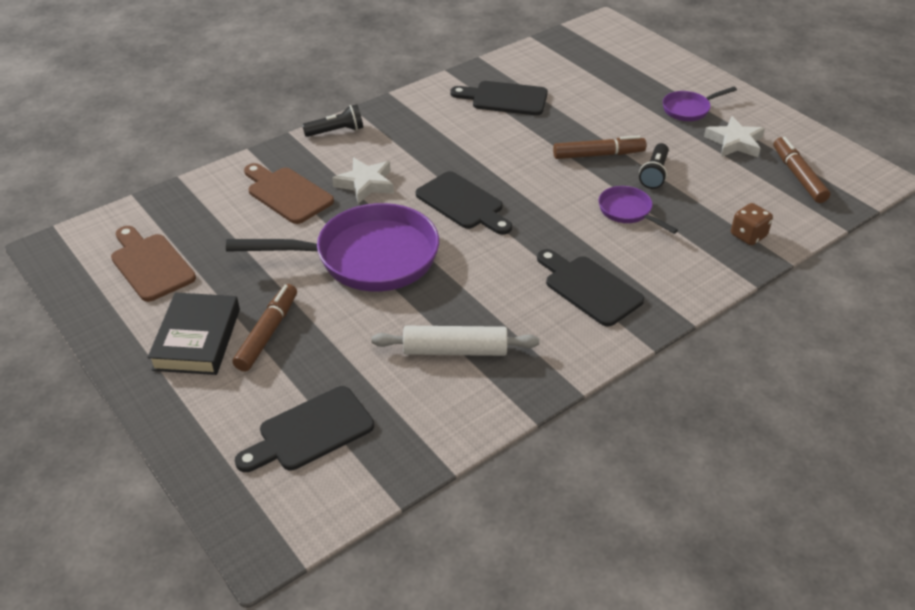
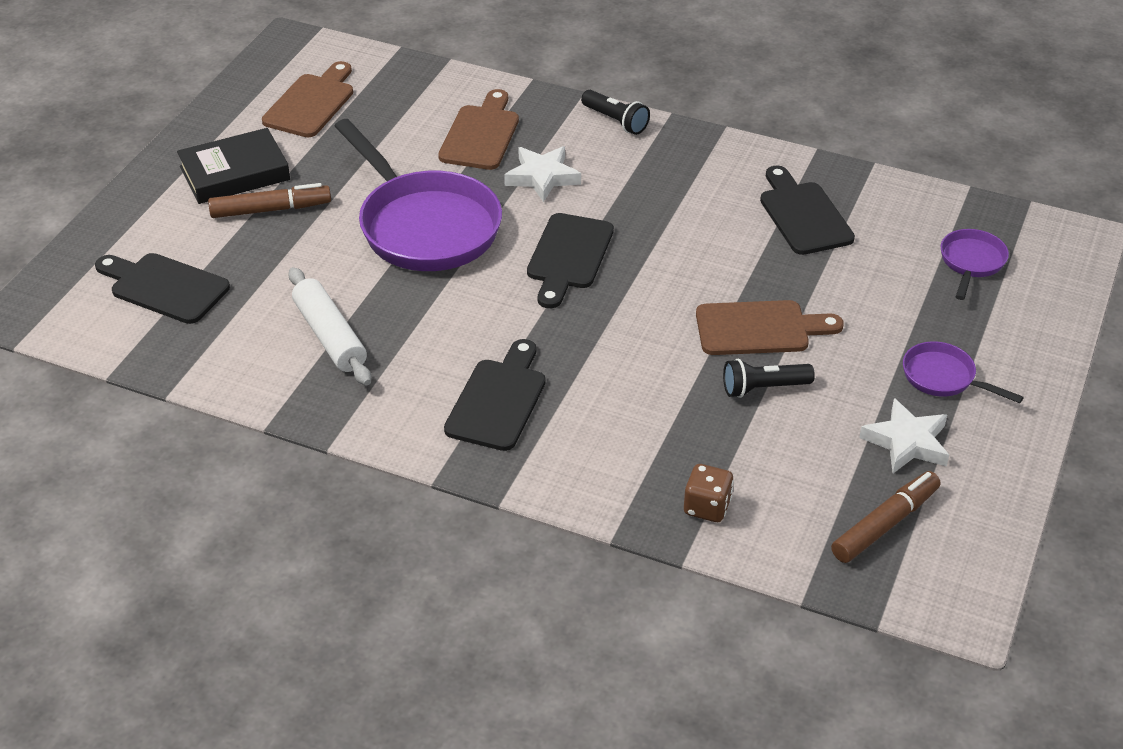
camera: 60 degrees right, 0 degrees up
(598, 155) = (759, 328): brown marker -> brown cutting board
(628, 211) = (665, 388): purple pan -> purple pan (971, 263)

